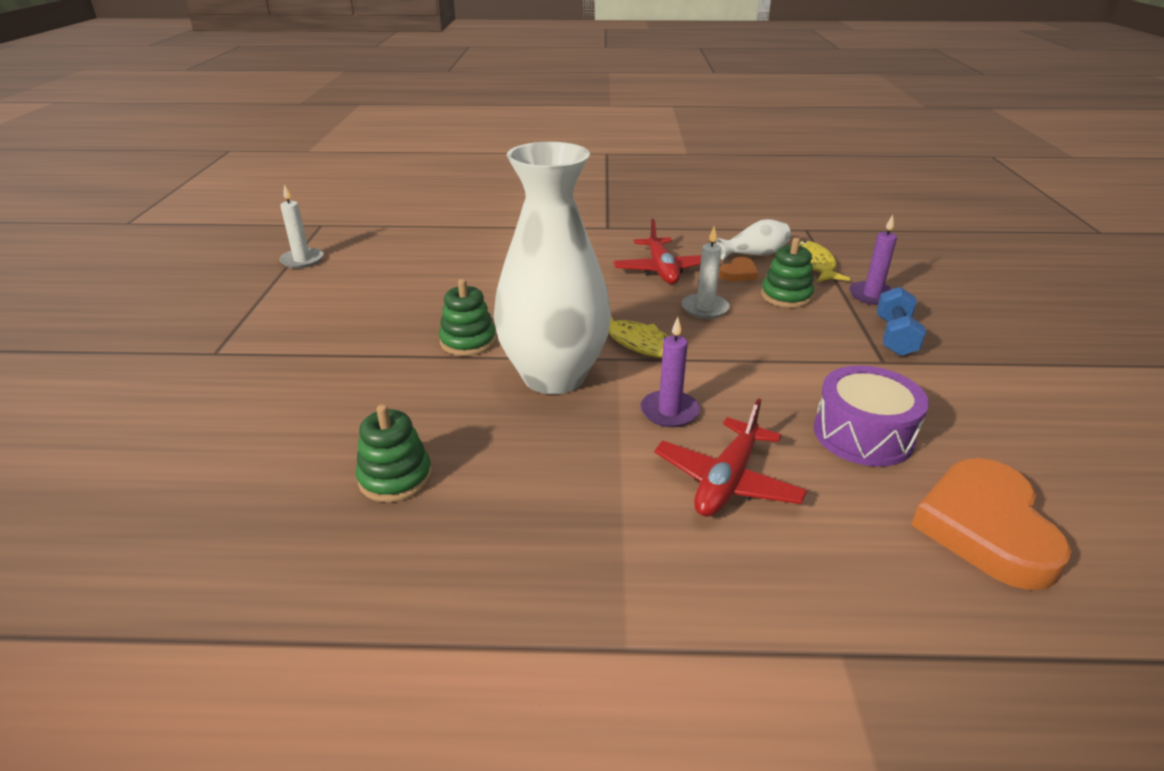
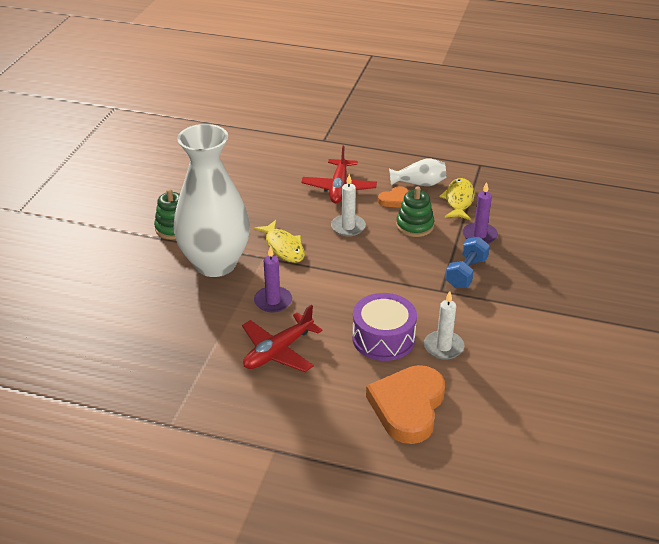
camera: 15 degrees right, 5 degrees up
(302, 260) = (91, 141): white candle -> white candle (443, 347)
(395, 478) = (94, 314): green stacking toy -> none

